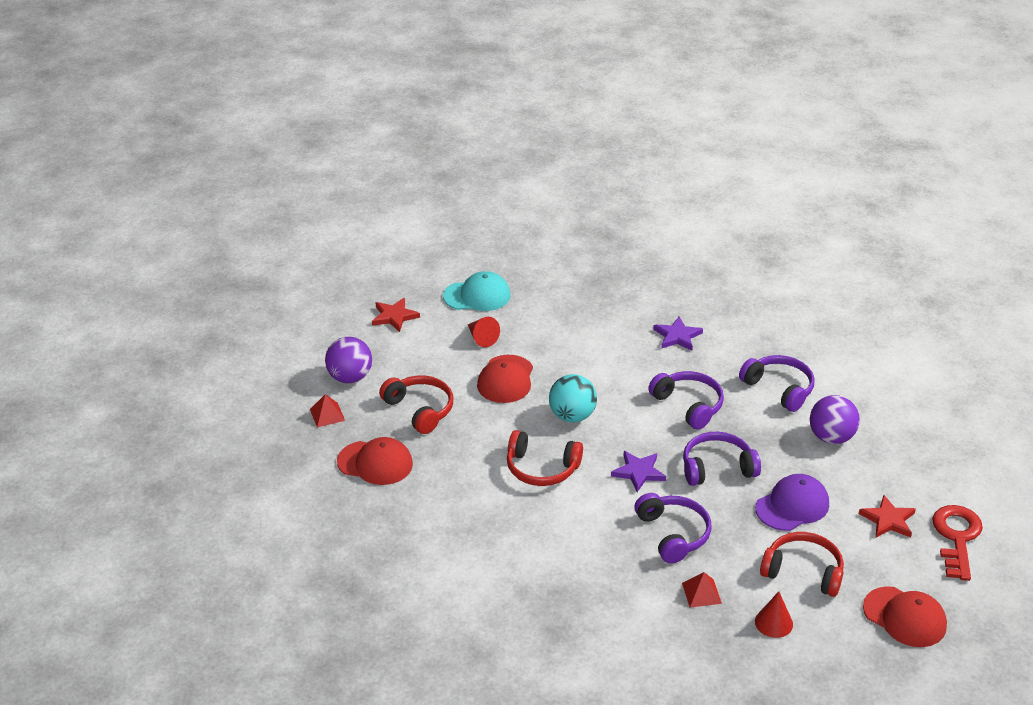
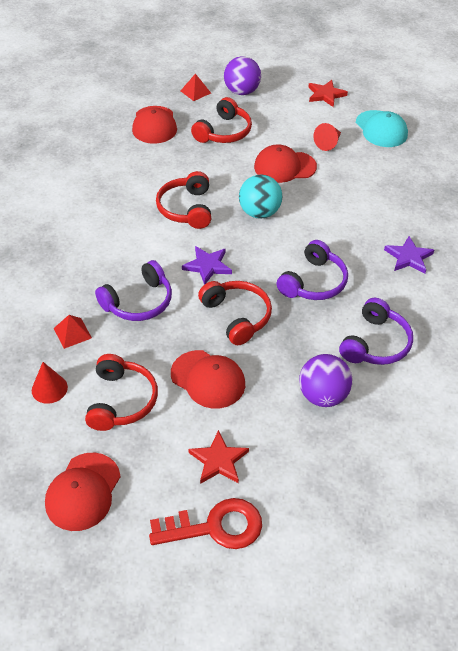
camera: 70 degrees right, 10 degrees up
(717, 468) = (237, 316): purple headphones -> red headphones
(792, 506) = (208, 379): purple cap -> red cap

